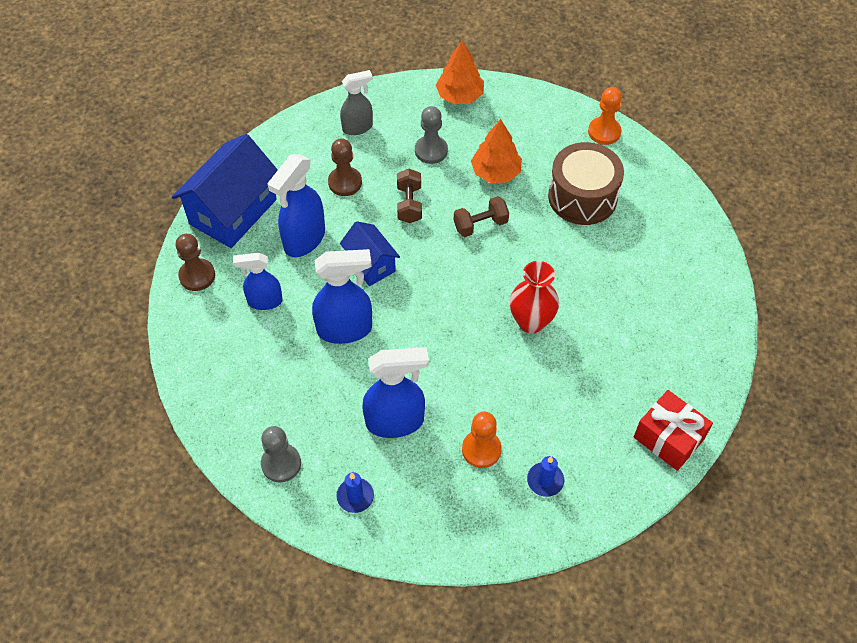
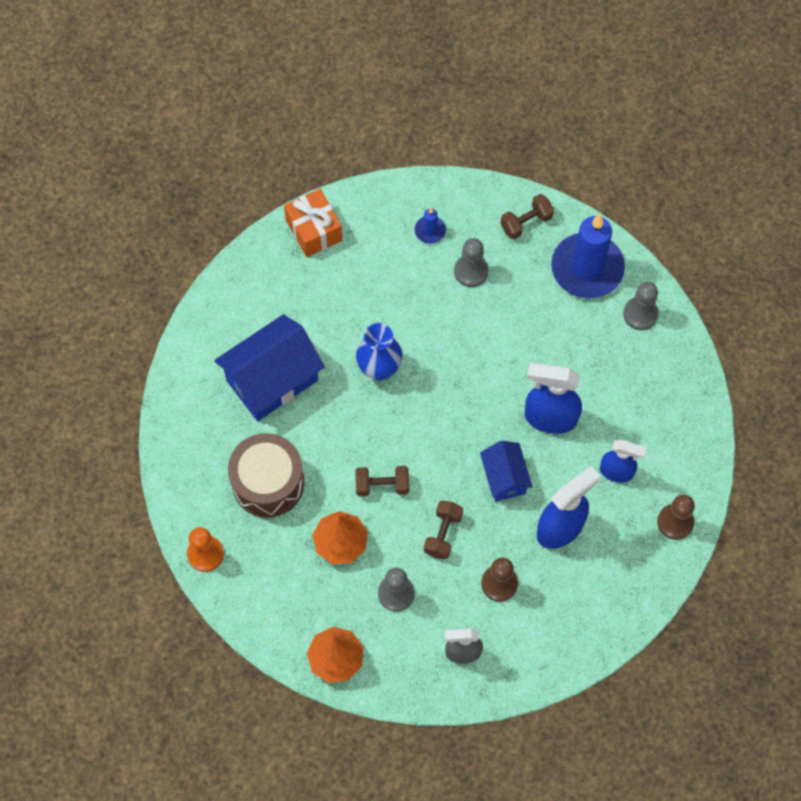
camera: 160 degrees left, 10 degrees up
(233, 212) = (623, 586): blue house -> blue house (272, 380)
(355, 496) = (587, 268): blue candle -> blue candle, size x2.31
(395, 421) = (533, 318): blue spray bottle -> none
(442, 527) = (526, 223): none -> brown dumbbell
(481, 449) = (471, 271): orange pawn -> grey pawn
(531, 322) = (379, 368): red vase -> blue vase
(668, 438) = (314, 230): red gift -> orange gift

